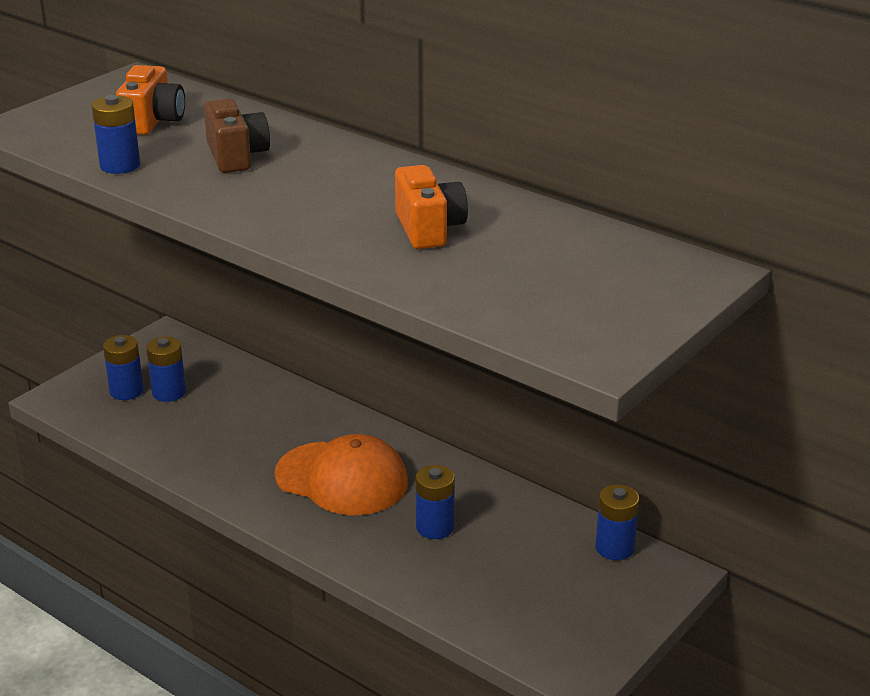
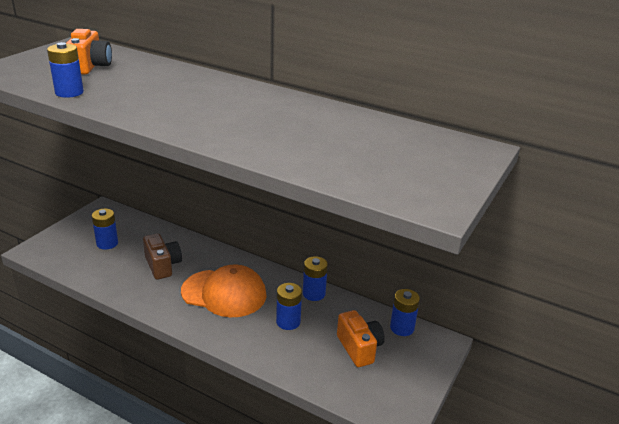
camera: 10 degrees left, 0 degrees up
(126, 391) = (79, 244): blue battery -> blue battery (314, 294)
(236, 156) = (150, 86): brown camera -> brown camera (163, 265)
(429, 229) = (290, 127): orange camera -> orange camera (359, 348)

